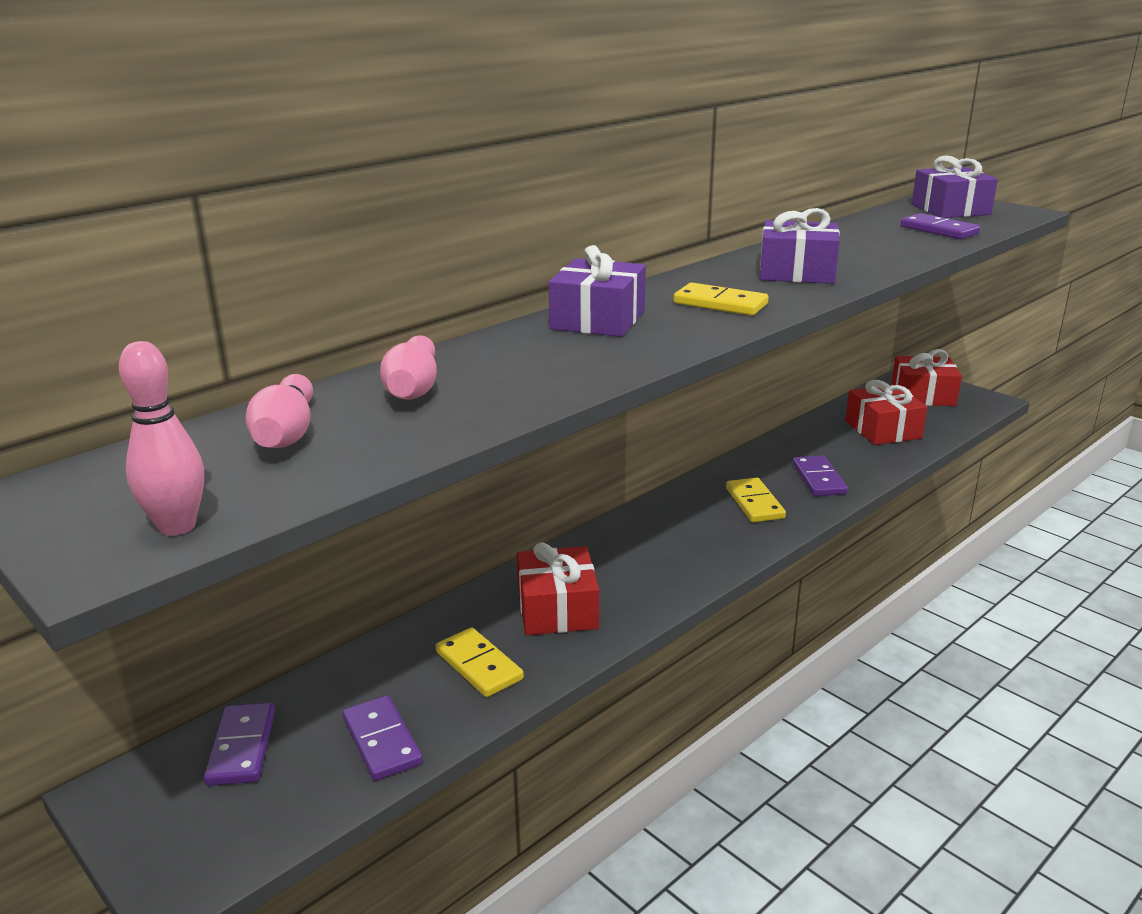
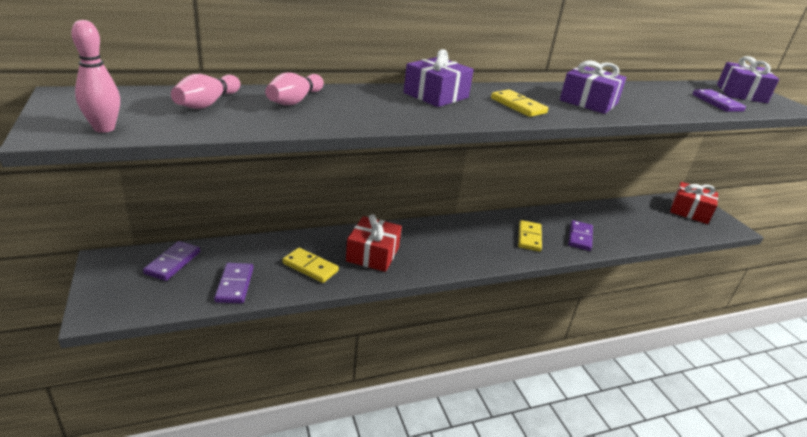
camera: 20 degrees right, 5 degrees up
(479, 665) = (310, 267): yellow domino -> yellow domino turned 45 degrees counterclockwise
(882, 429) = (645, 222): red gift -> none

